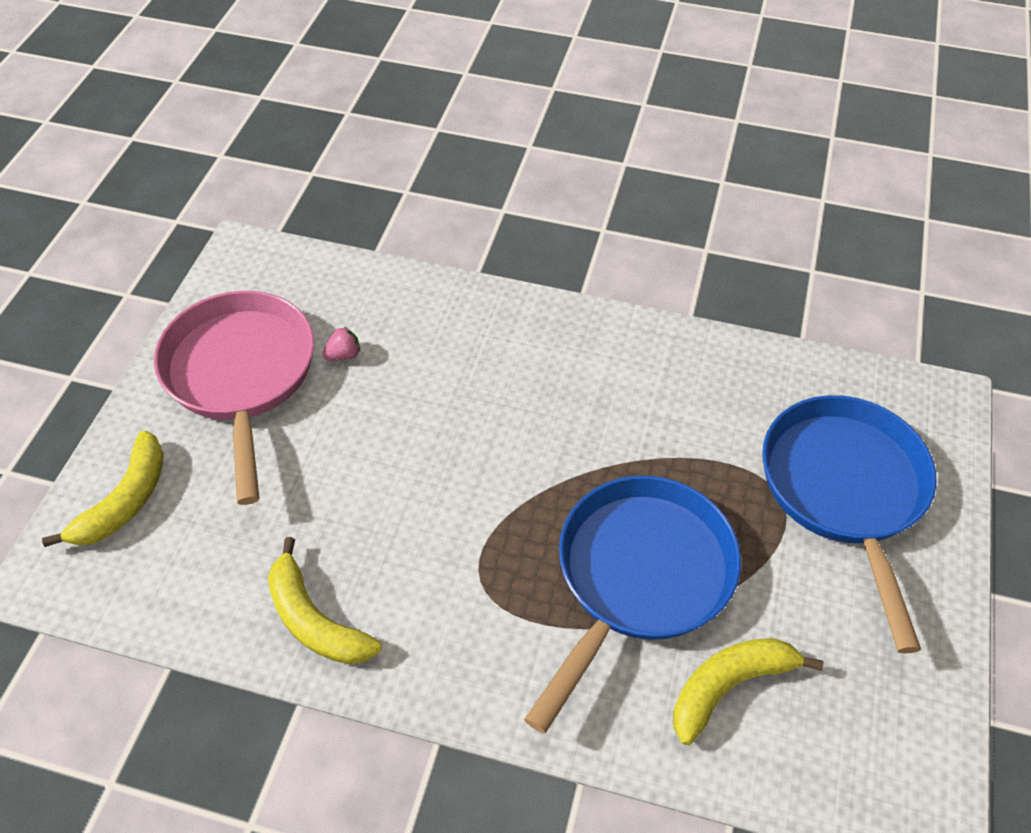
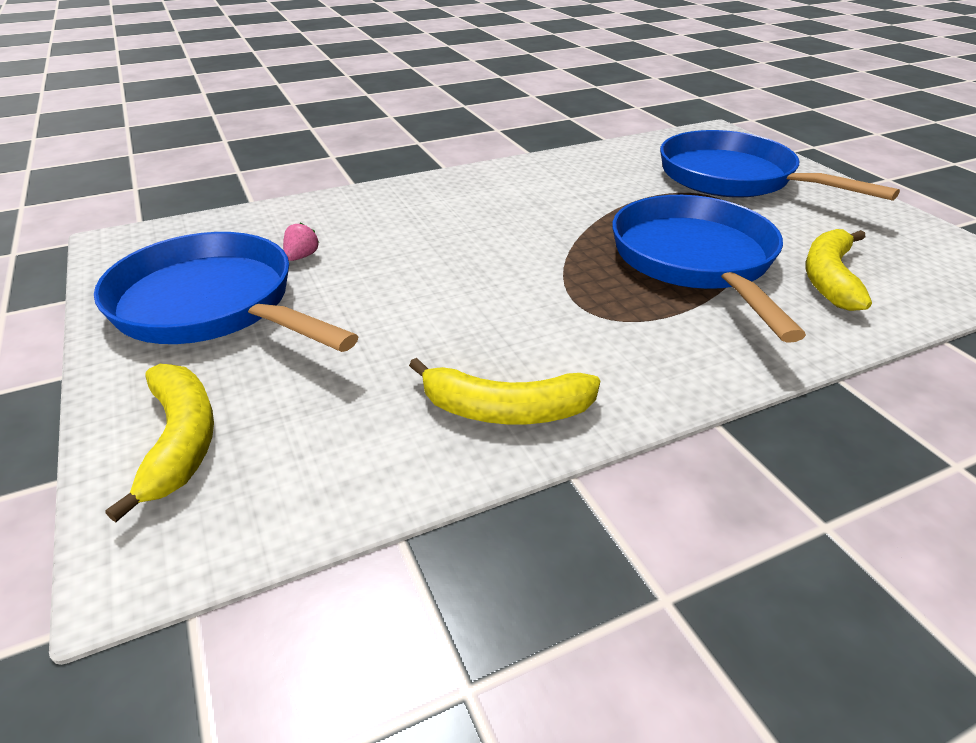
camera: 40 degrees left, 15 degrees down
(241, 375) = (212, 305): pink pan -> blue pan

